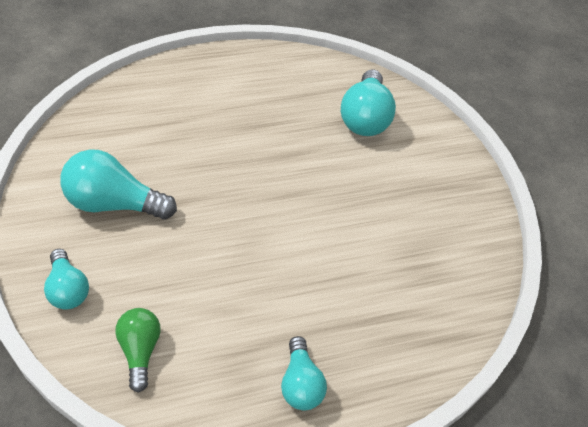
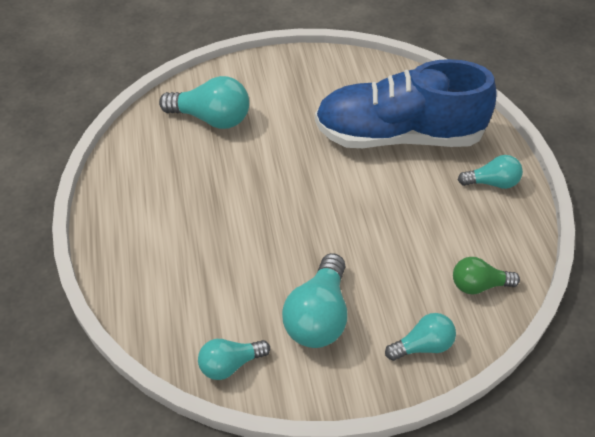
camera: 80 degrees left, 0 degrees up
(72, 143) = (230, 364): none -> turquoise light bulb
(368, 282) = (398, 136): none -> blue shoe

